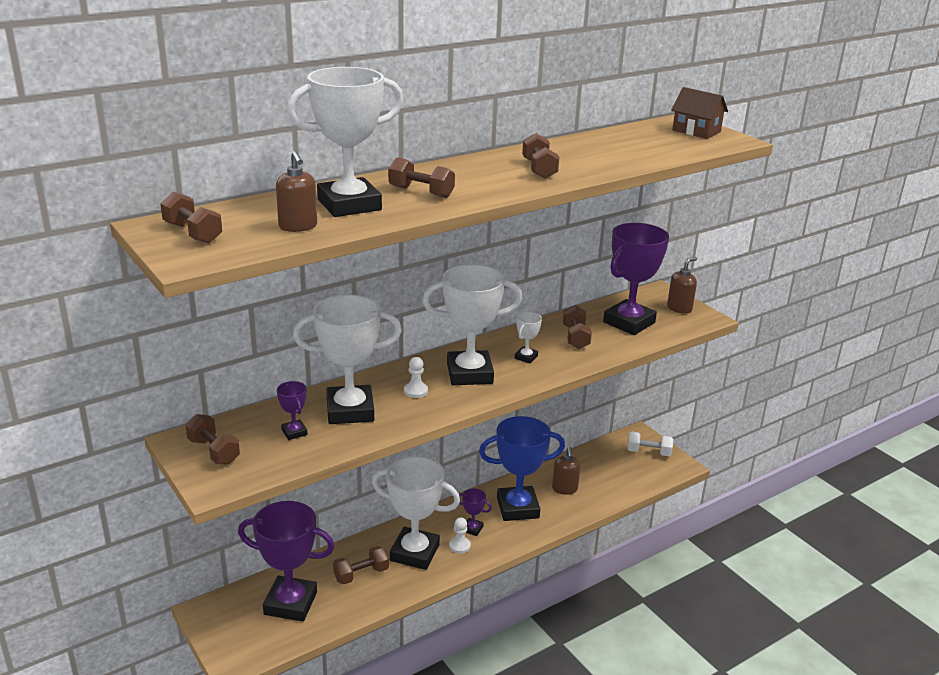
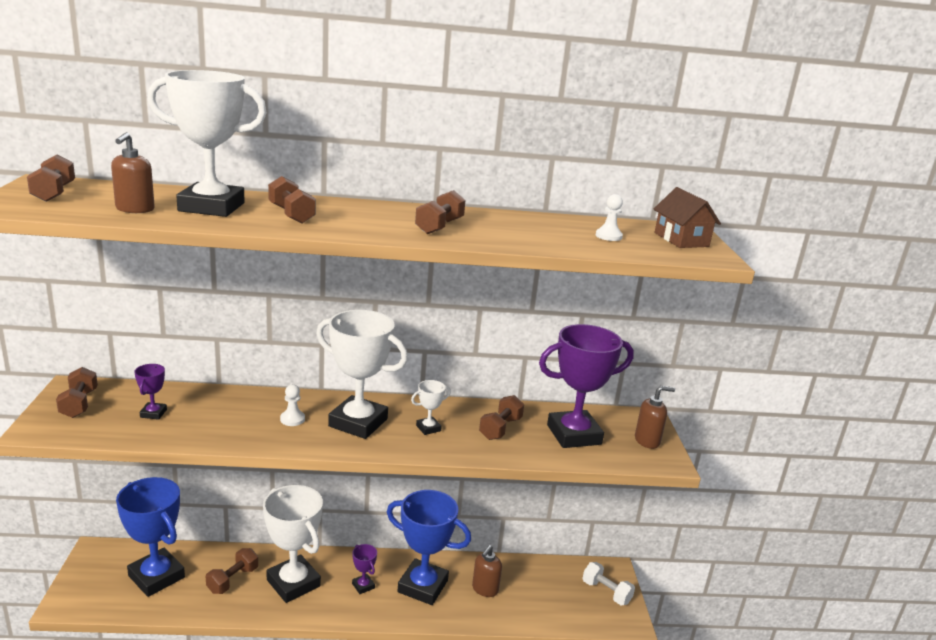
camera: 30 degrees right, 5 degrees down
(290, 603) = (156, 576): purple trophy -> blue trophy
(350, 410) = (219, 414): white trophy -> none
(361, 574) = (232, 580): brown dumbbell -> brown dumbbell turned 60 degrees counterclockwise
(459, 546) = (336, 596): white pawn -> white pawn (608, 236)

